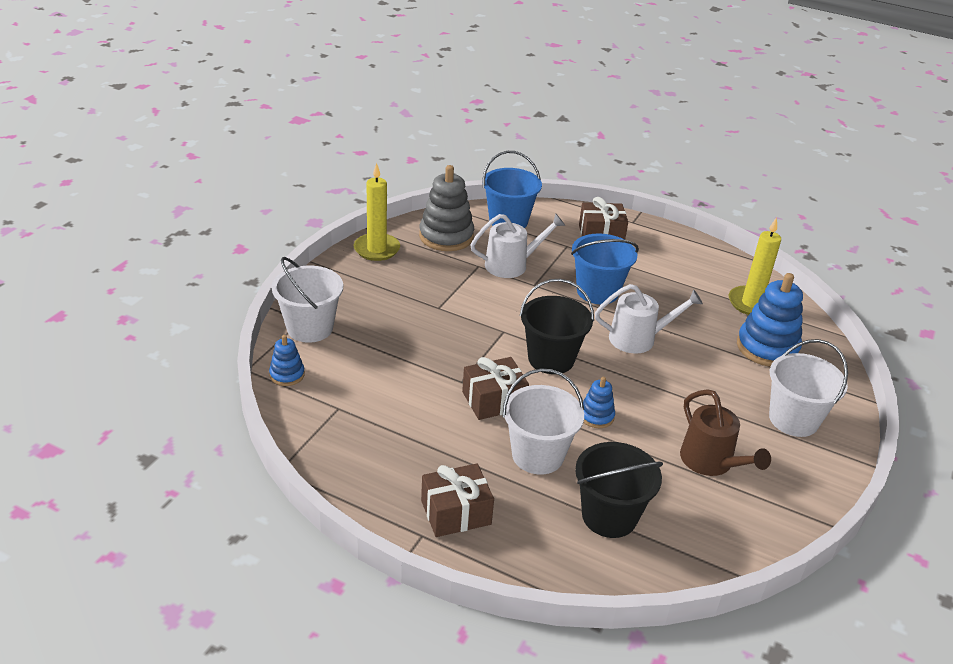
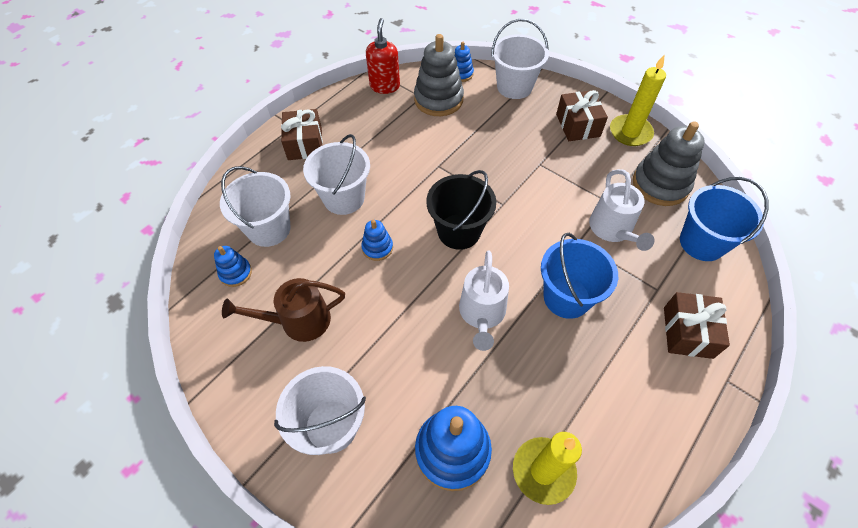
camera: 105 degrees right, 20 degrees up
(320, 447) = (385, 86): none -> red soap dispenser
(343, 391) = (438, 99): none -> grey stacking toy
(493, 400) = (412, 182): brown gift -> brown gift (578, 125)
(609, 516) = (269, 229): black bucket -> white bucket
(682, 531) = (236, 273): none -> blue stacking toy

